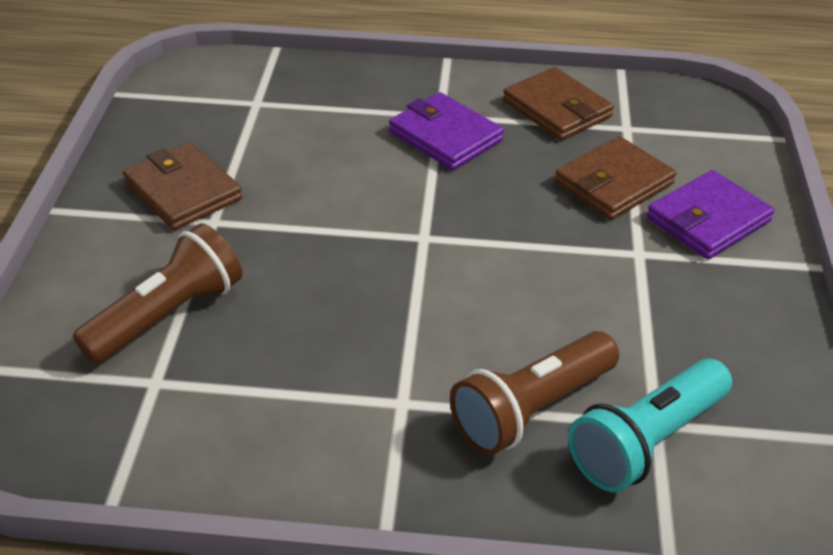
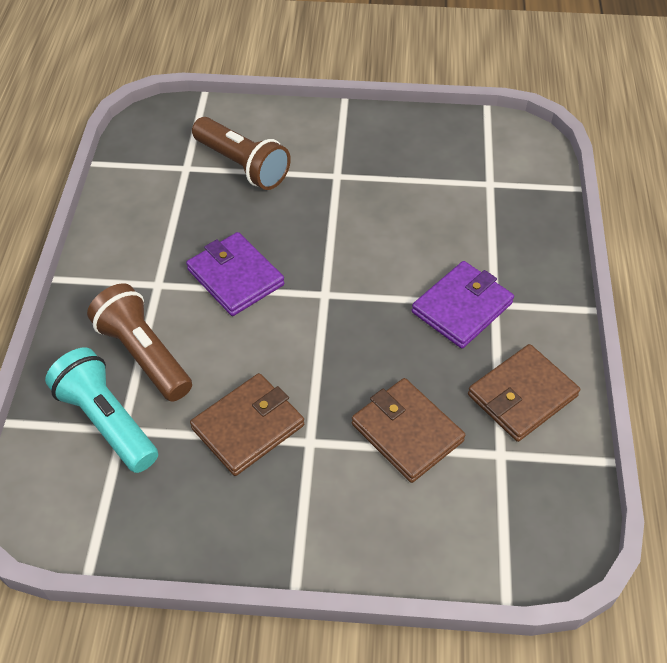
camera: 90 degrees right, 10 degrees up
(183, 191) = (369, 156): brown wallet -> brown wallet (248, 427)
(708, 220) = (358, 505): purple wallet -> purple wallet (235, 277)

